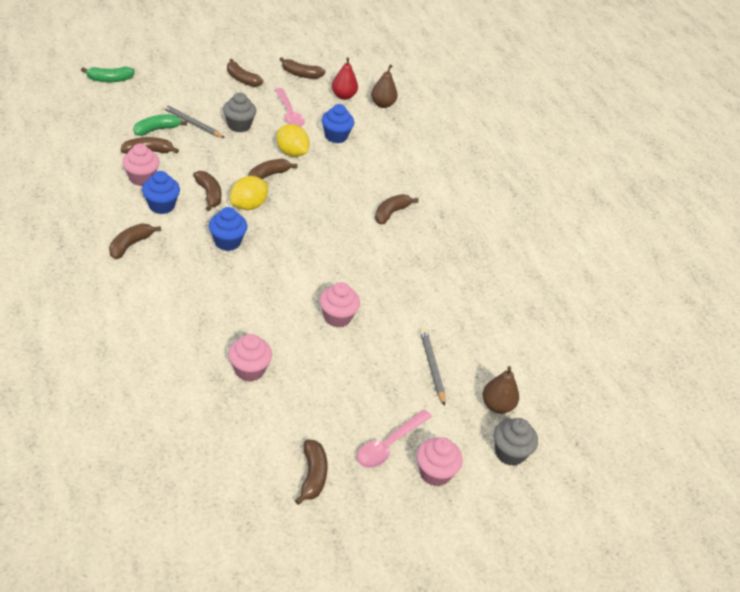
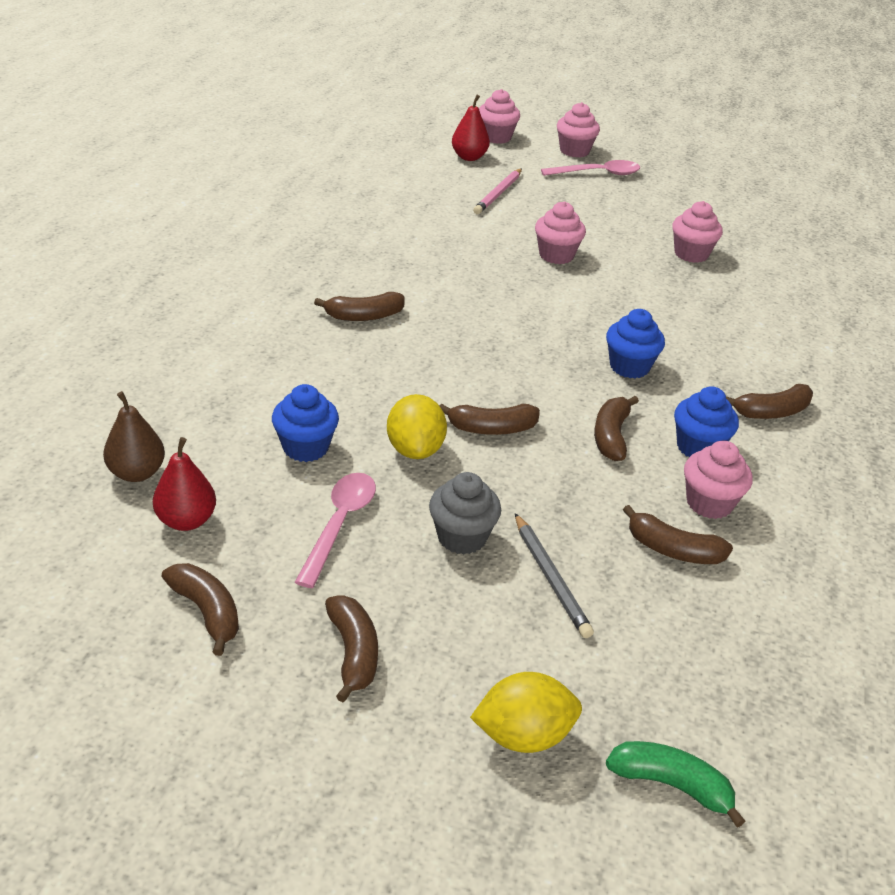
camera: 140 degrees left, 5 degrees down
(157, 129) = (630, 591): green banana -> none
(248, 205) = (561, 399): yellow lemon -> yellow lemon (523, 735)
(312, 475) = (682, 183): brown banana -> none
(432, 367) = (498, 194): grey pencil -> pink pencil
(497, 405) = (469, 157): brown pear -> red pear
(509, 453) = (496, 137): grey cupcake -> pink cupcake

